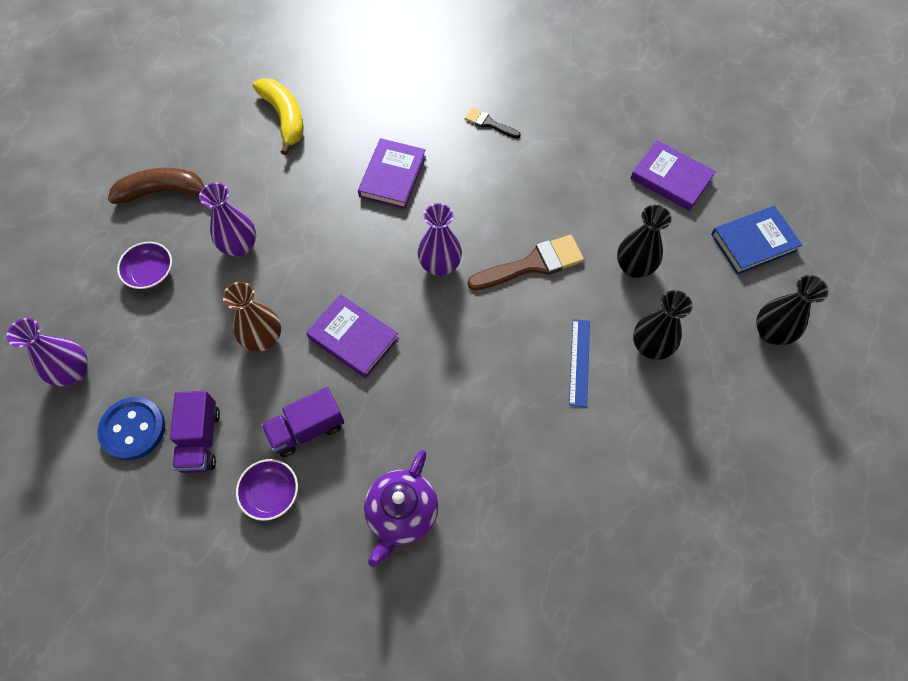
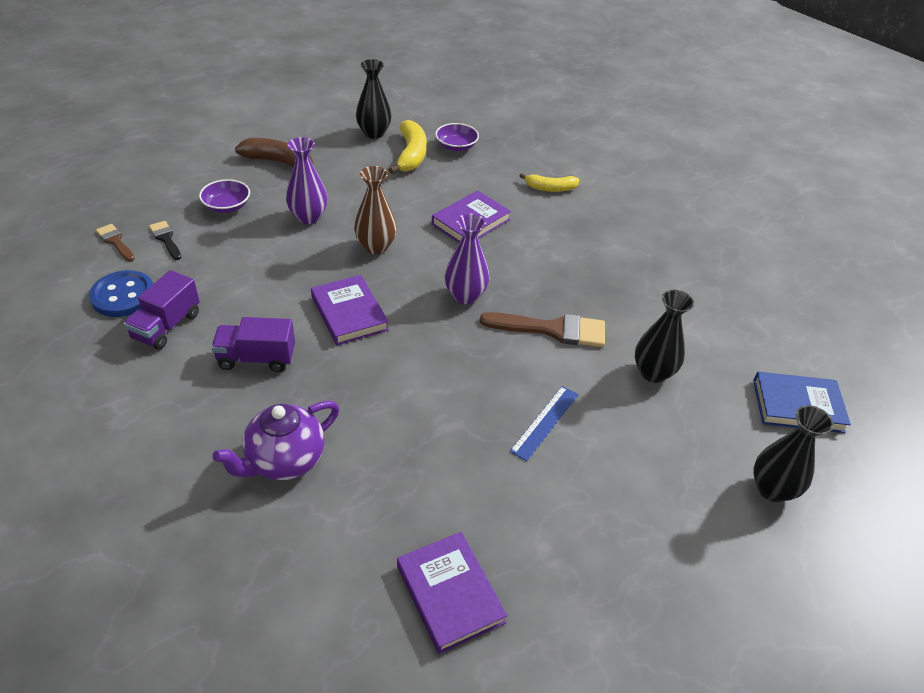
camera: 25 degrees right, 20 degrees down
(73, 372) = (115, 241): purple vase -> brown brush
(263, 339) = (275, 282): brown vase -> brown vase (376, 247)
(271, 493) = (188, 389): purple bowl -> purple bowl (456, 146)
(439, 98) = (550, 188): none -> yellow banana
(489, 123) = (583, 219): black brush -> black brush (166, 239)
(650, 346) = (628, 442): black vase -> black vase (374, 133)
(671, 178) = (737, 322): purple book -> purple book (450, 594)

